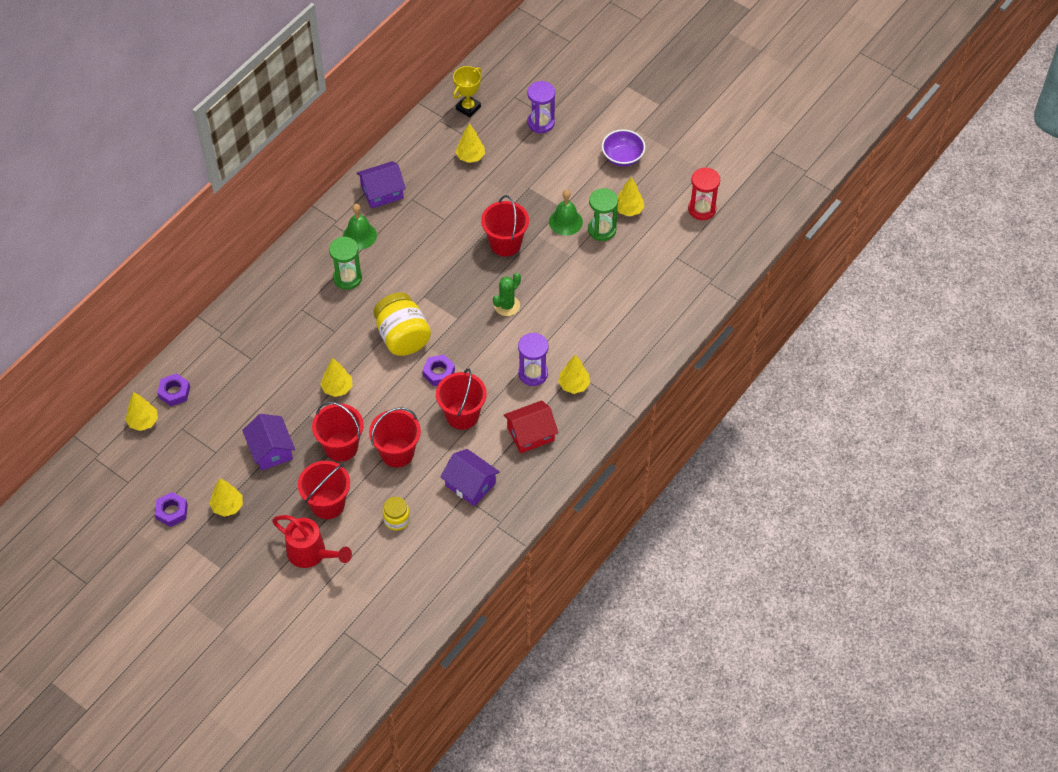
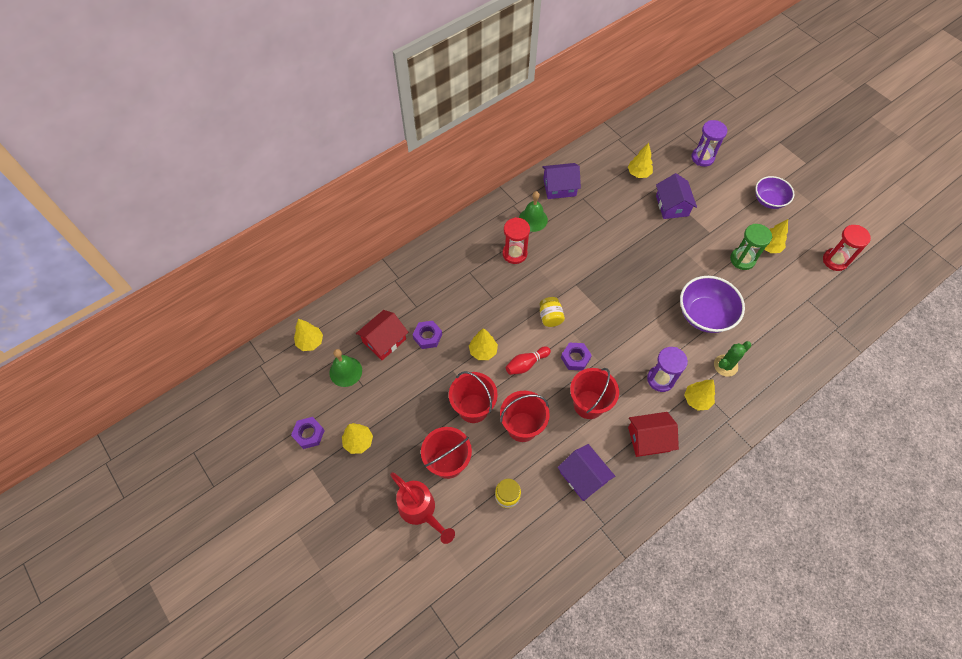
camera: 15 degrees right, 5 degrees up
(174, 392) = (344, 321): purple nut -> purple nut (427, 336)
(225, 402) = (384, 340): none -> red house
(271, 450) = (411, 396): purple house -> purple house (672, 206)
(347, 278) = (514, 253): green hourglass -> red hourglass
(387, 390) = (526, 364): none -> red bowling pin
(402, 337) = (550, 317): yellow jar -> yellow jar, size x0.54
(468, 108) = (644, 134): yellow trophy -> none
(505, 243) = (655, 253): red bucket -> none
(507, 305) = (647, 309): green cactus -> green cactus (725, 365)
(565, 221) = (711, 245): green bell -> green bell (345, 371)
(569, 298) = (704, 315): none -> purple bowl

